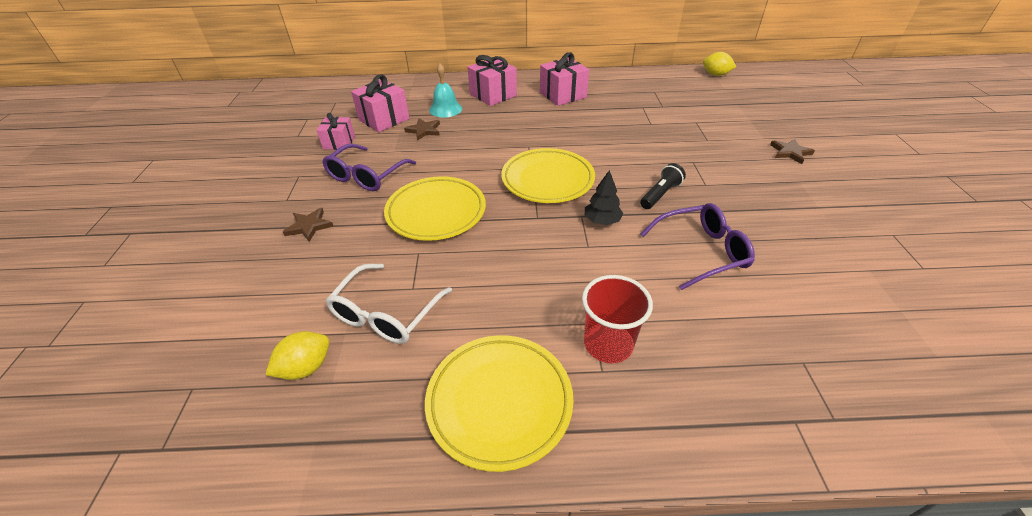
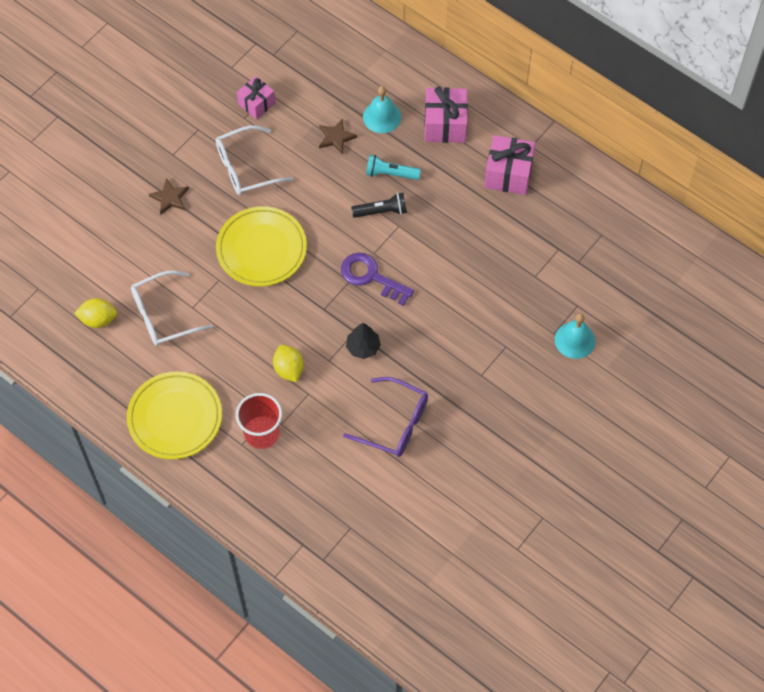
camera: 40 degrees right, 20 degrees up
(366, 176) = (245, 168): purple glasses -> white glasses
(384, 119) = (317, 94): pink gift -> none
(487, 128) = (390, 174): none -> turquoise flashlight
(547, 180) = (371, 277): yellow plate -> purple key
(660, 194) = (434, 357): black flashlight -> black flashlight (381, 211)
(715, 75) = (701, 256): yellow lemon -> yellow lemon (289, 369)
(724, 136) = (575, 340): none -> turquoise bell
(790, 152) = (599, 400): brown star -> none

